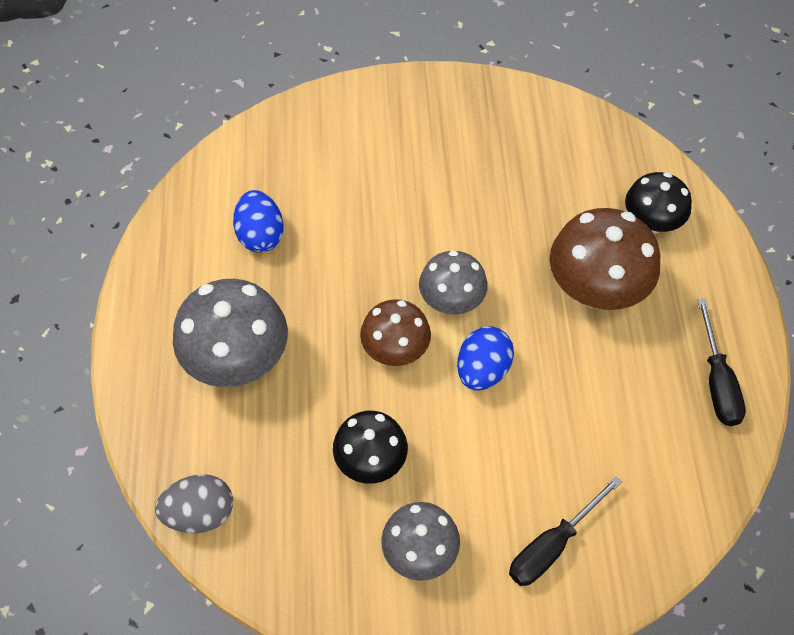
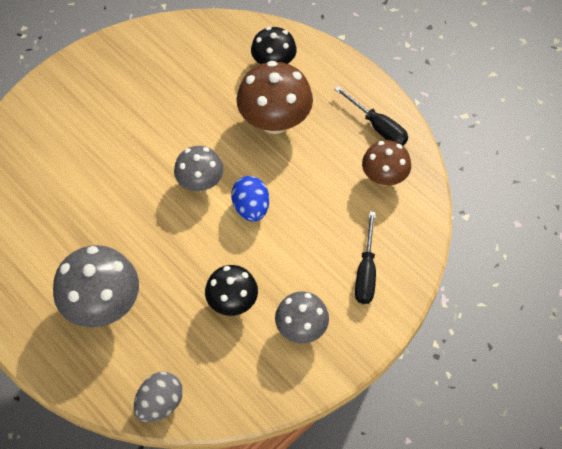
camera: 40 degrees left, 0 degrees up
(260, 235) = (49, 224): blue egg -> none
(395, 350) = (192, 232): brown mushroom -> brown mushroom (384, 177)

